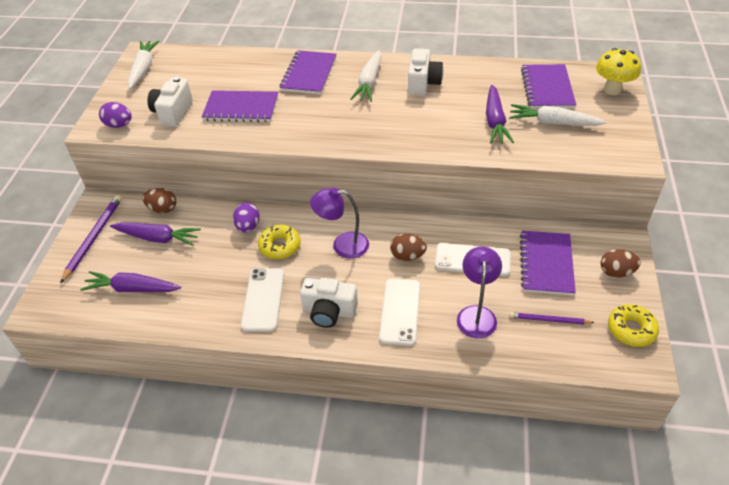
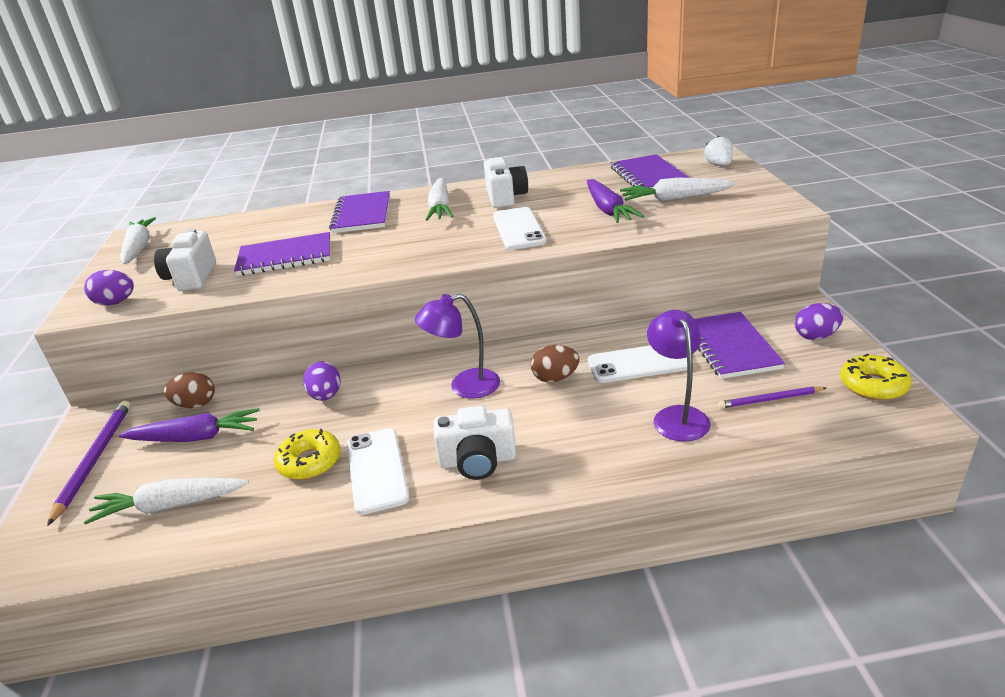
camera: 15 degrees left, 15 degrees down
(132, 289) = (170, 505): purple carrot -> white carrot
(280, 246) = (378, 406): yellow donut -> yellow donut (310, 462)
(400, 311) = (576, 437): white phone -> white phone (519, 229)
(612, 90) = (719, 165): yellow mushroom -> white strawberry
(616, 272) = (815, 336): brown egg -> purple egg

